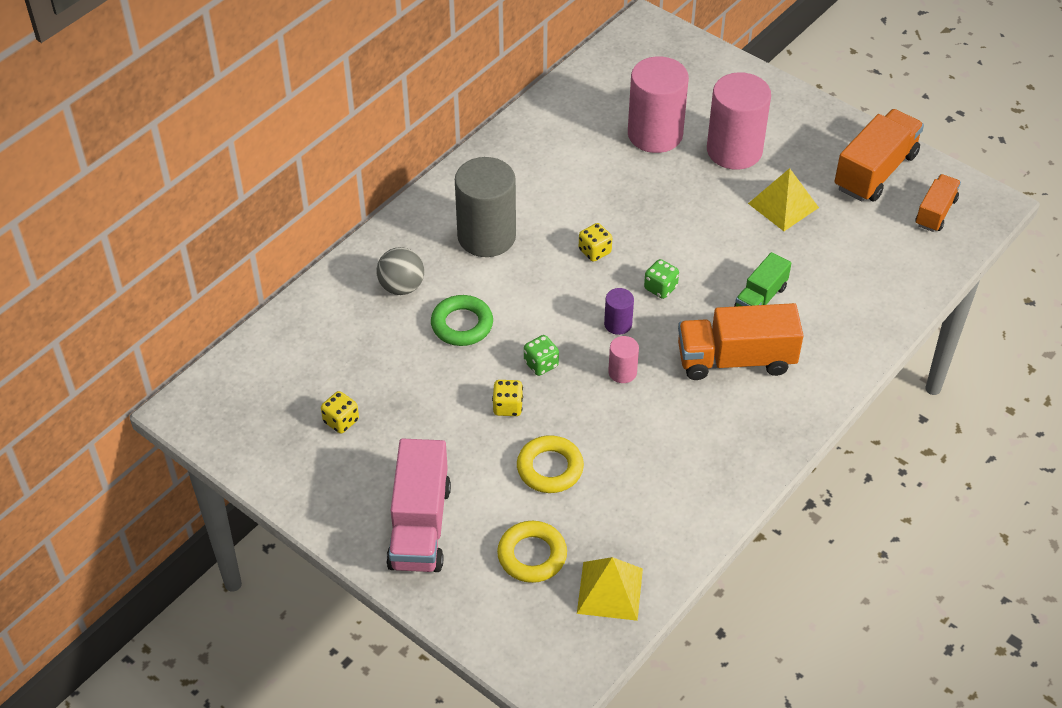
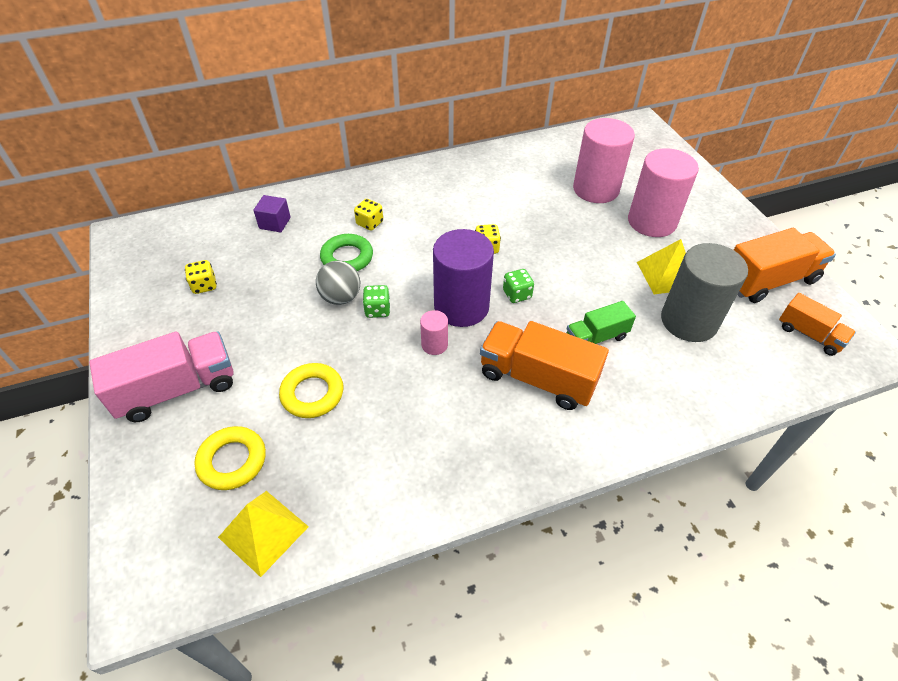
camera: 30 degrees right, 0 degrees up
(347, 321) = (275, 223): none -> purple cube
(401, 287) = (330, 216): grey ball -> grey ball (341, 297)
(420, 526) = (177, 389): pink truck -> pink truck turned 150 degrees counterclockwise
(486, 236) = (417, 208): grey cylinder -> grey cylinder (689, 321)
(507, 407) = (325, 330): yellow dice -> yellow dice (369, 223)
(618, 324) = (461, 306): purple cylinder -> purple cylinder, size x2.19
(935, 212) = (809, 335): orange truck -> orange truck turned 75 degrees clockwise

